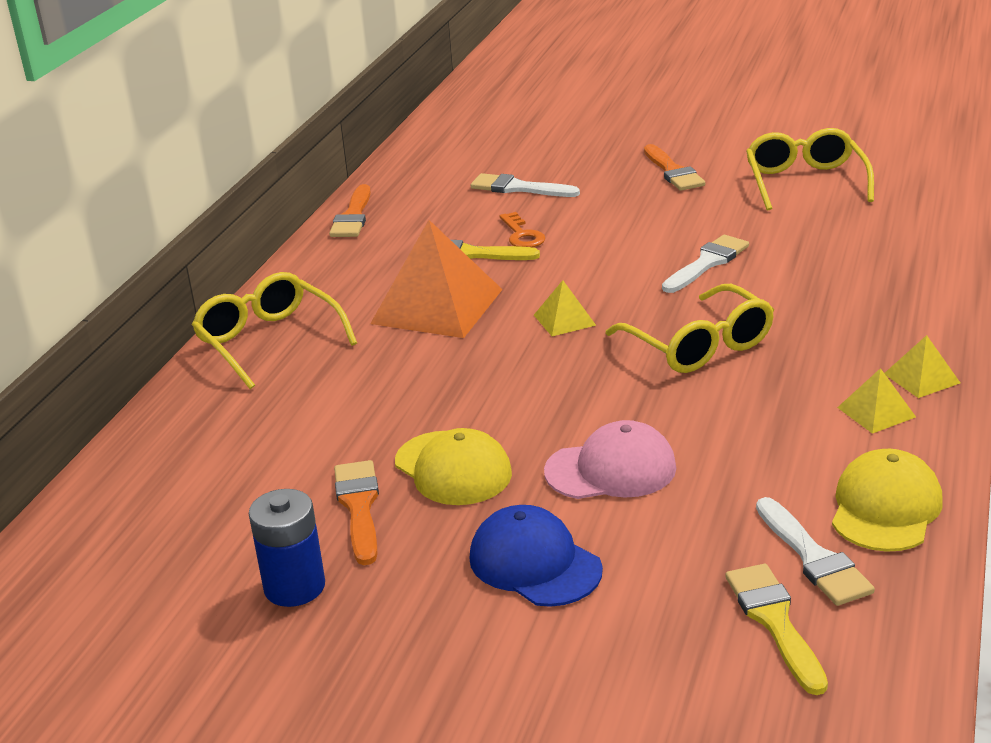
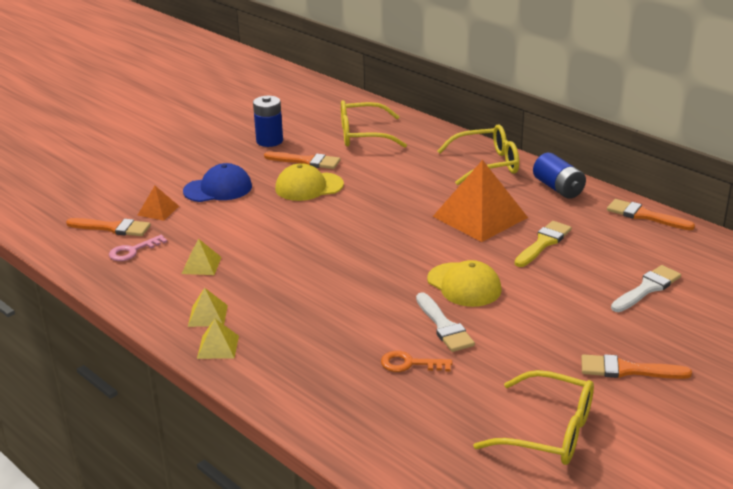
camera: 115 degrees right, 0 degrees up
(314, 276) = (558, 188): none -> blue battery
(522, 235) = (557, 268): orange key -> orange key (410, 364)
(564, 320) = (420, 251): yellow pyramid -> yellow pyramid (201, 265)
(611, 469) = (258, 223): pink cap -> none
(668, 597) = (158, 210): none -> orange pyramid
(698, 345) = (342, 285): yellow glasses -> yellow glasses (363, 135)
(774, 621) = (113, 228): yellow brush -> orange brush
(813, 558) = (133, 251): white brush -> pink key
(885, 508) = (136, 283): yellow cap -> yellow cap (464, 285)

